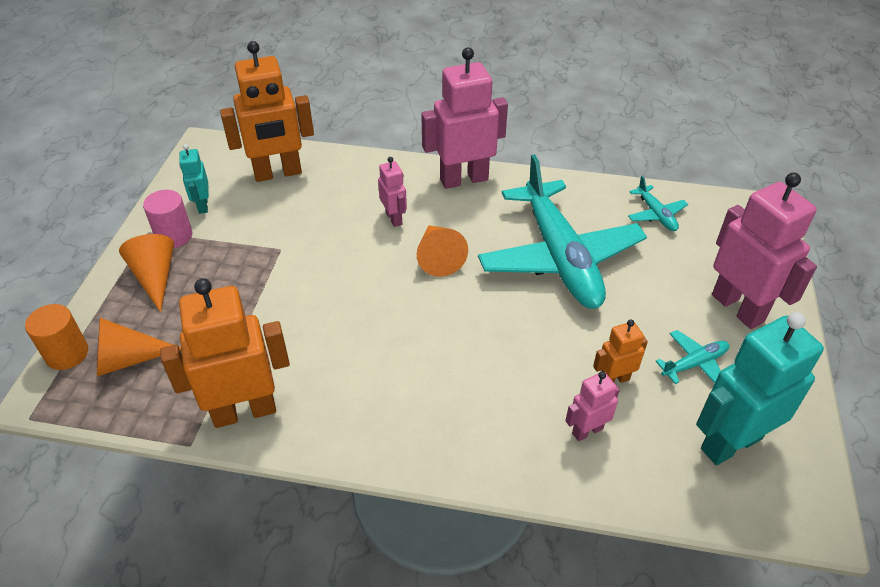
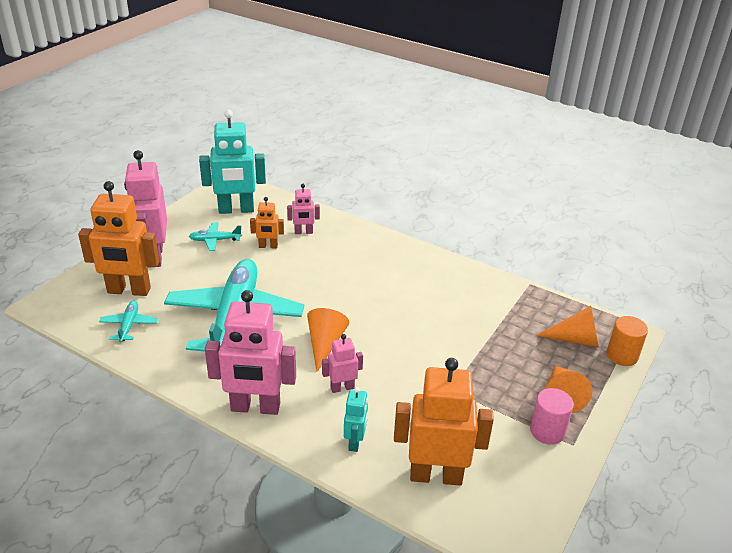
camera: 160 degrees left, 10 degrees down
(202, 205) = (519, 458): turquoise robot -> turquoise robot (355, 442)
(244, 411) = (496, 290): orange robot -> orange robot (129, 291)
(394, 218) = (342, 387): pink robot -> pink robot turned 75 degrees clockwise

